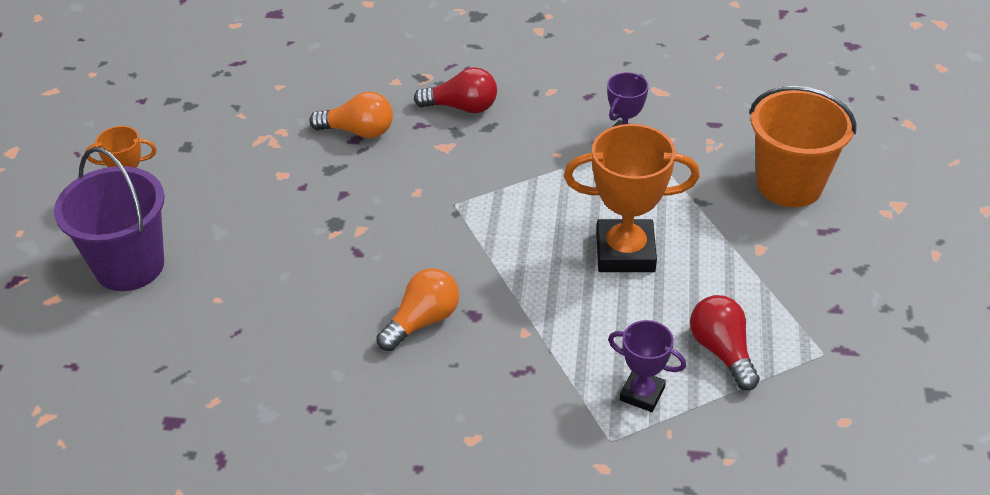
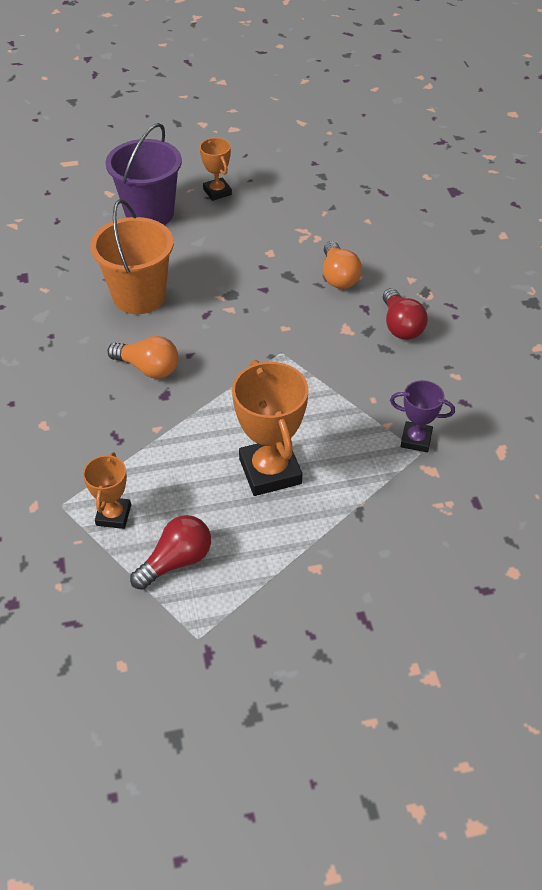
camera: 70 degrees right, 5 degrees up
(642, 394) = (113, 515): purple trophy -> orange trophy
(789, 185) = (416, 578): orange bucket -> orange bucket (139, 296)

